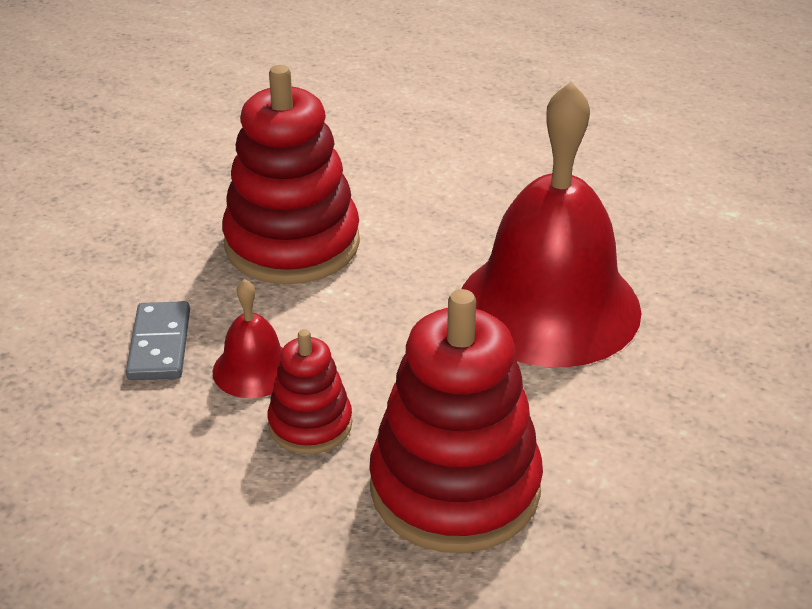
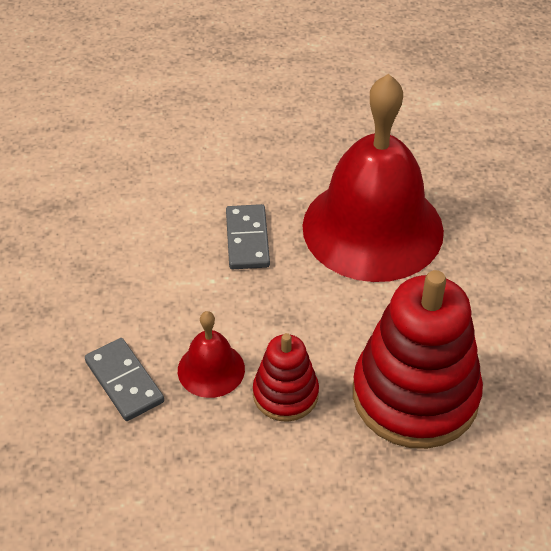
camera: 30 degrees left, 10 degrees up
(292, 244) = (153, 252): red stacking toy -> none
(398, 267) = (247, 239): none -> grey domino

